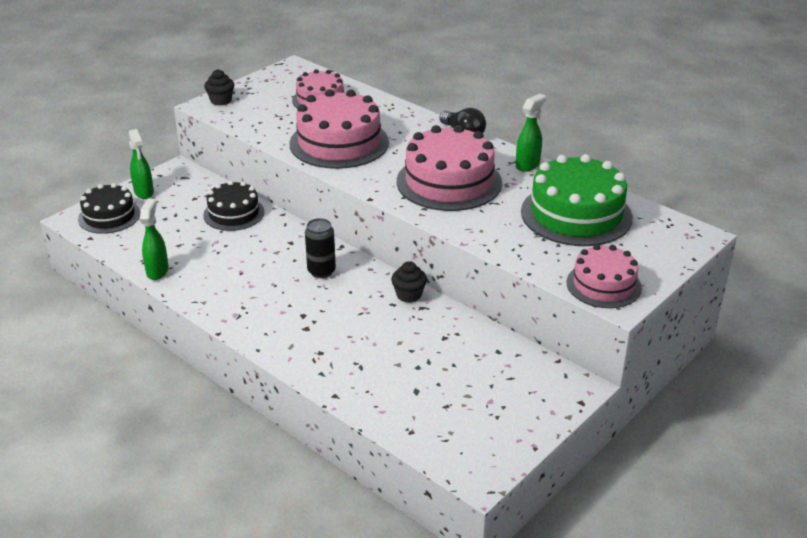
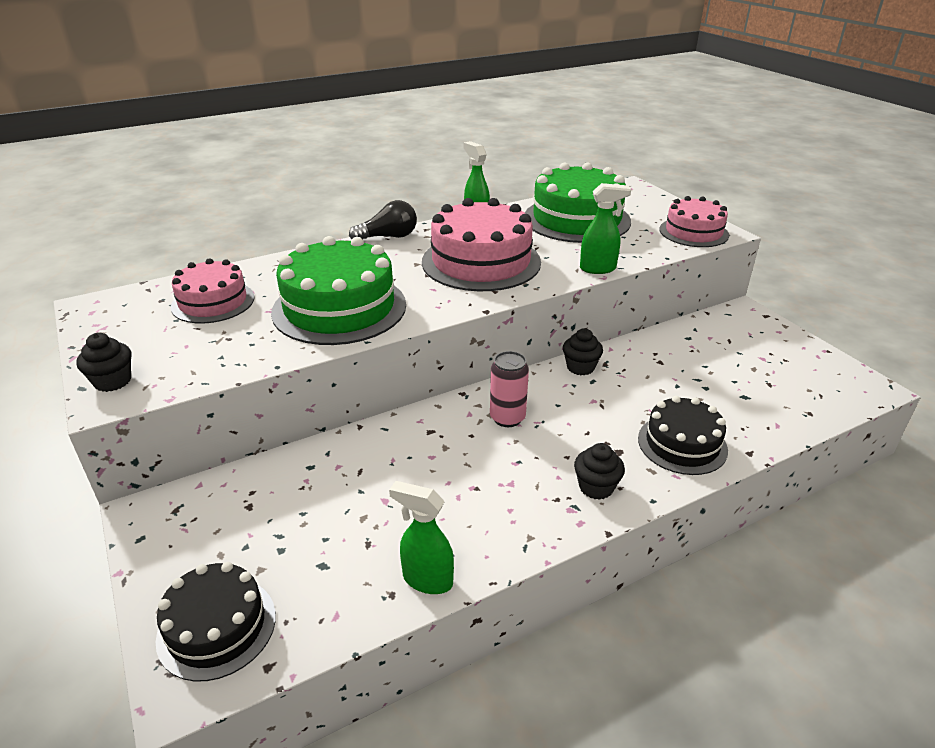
camera: 70 degrees left, 0 degrees up
(144, 192) = (179, 566): green spray bottle -> green spray bottle (598, 269)
(234, 213) = (325, 471): black cake -> black cake (682, 444)
(261, 322) = (596, 487): none -> black cupcake
(321, 271) = (507, 418): black can -> pink can
(339, 143) = (339, 308): pink cake -> green cake

